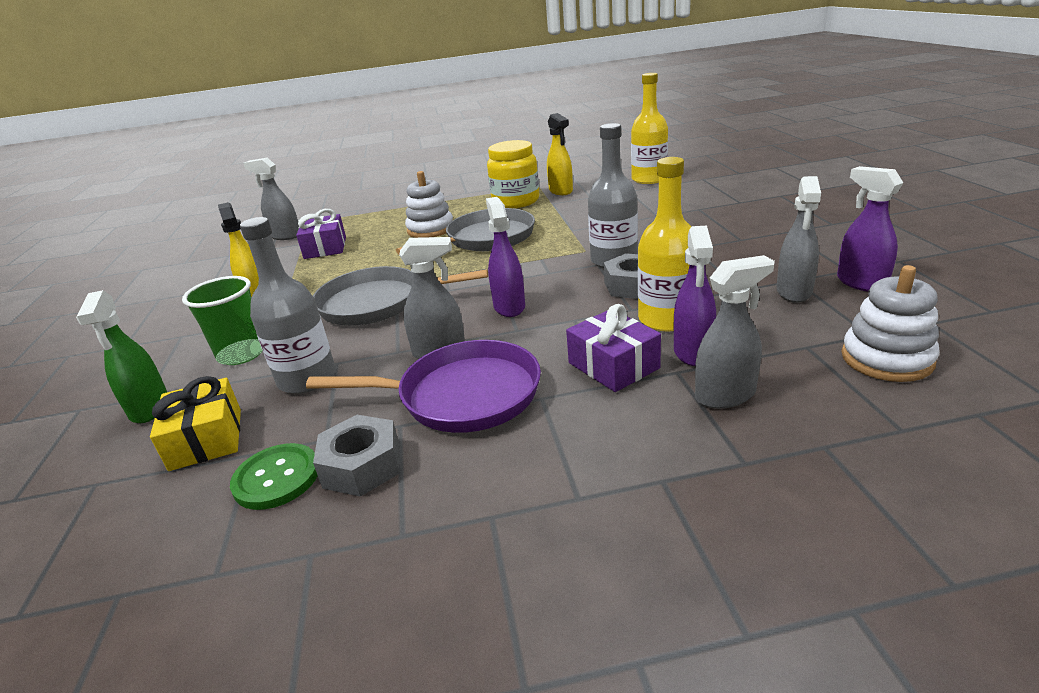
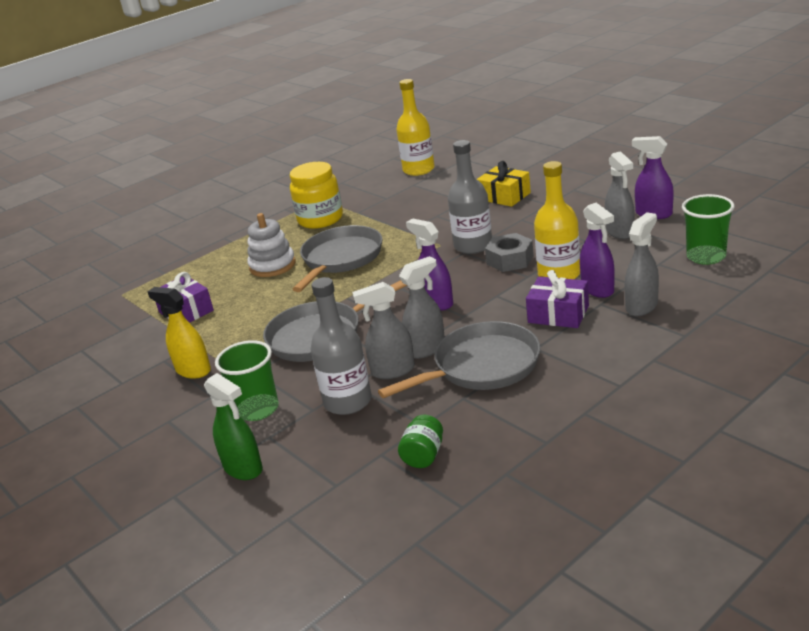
camera: 30 degrees left, 0 degrees up
(206, 439) = (330, 462): yellow gift -> yellow gift (504, 196)
(276, 478) = (423, 455): green button -> green jar
(285, 236) = (117, 315): grey spray bottle -> grey spray bottle (392, 371)
(362, 466) = (472, 426): grey nut -> none
(462, 395) = (481, 366): purple pan -> grey pan
(561, 191) = (351, 199): yellow spray bottle -> none
(886, 359) = (706, 256): white stacking toy -> green cup

